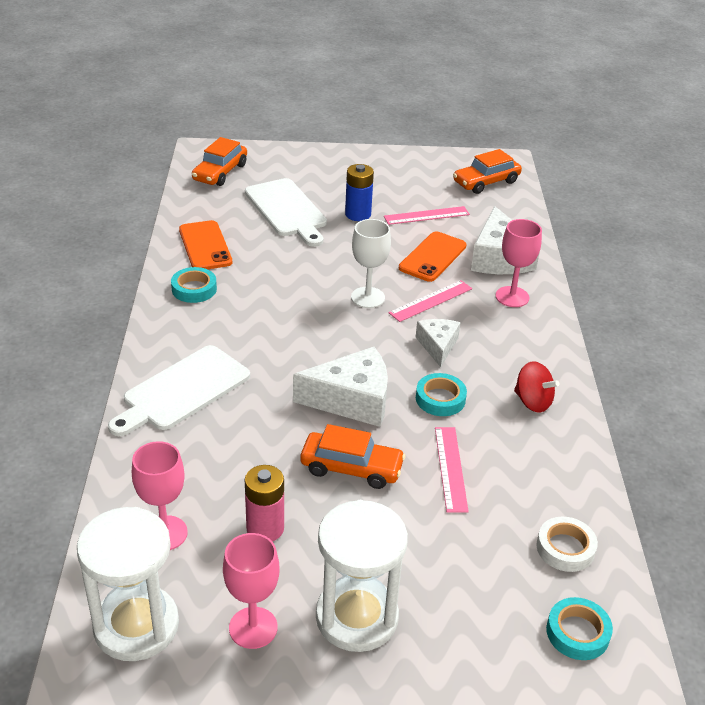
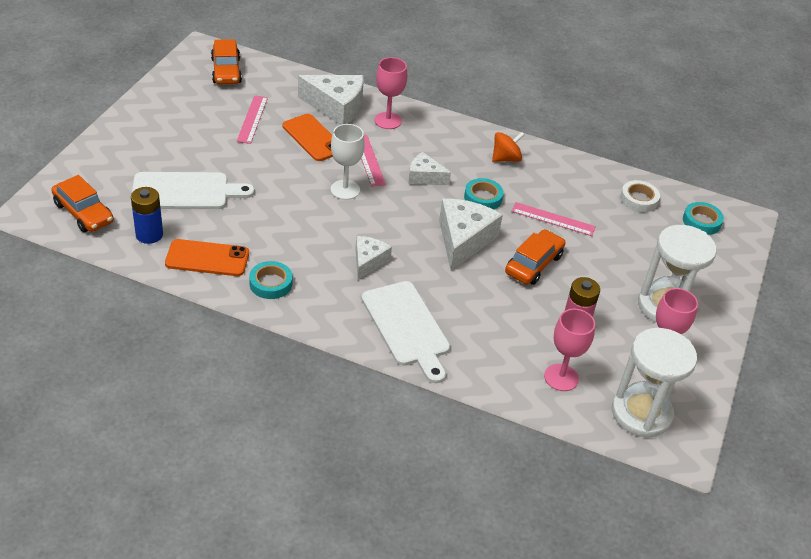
camera: 70 degrees left, 5 degrees up
(267, 340) = (368, 261): none -> white cheese
(358, 214) = (223, 154): blue battery -> blue battery (149, 235)
(532, 402) = (506, 158): red spinning top -> orange spinning top

